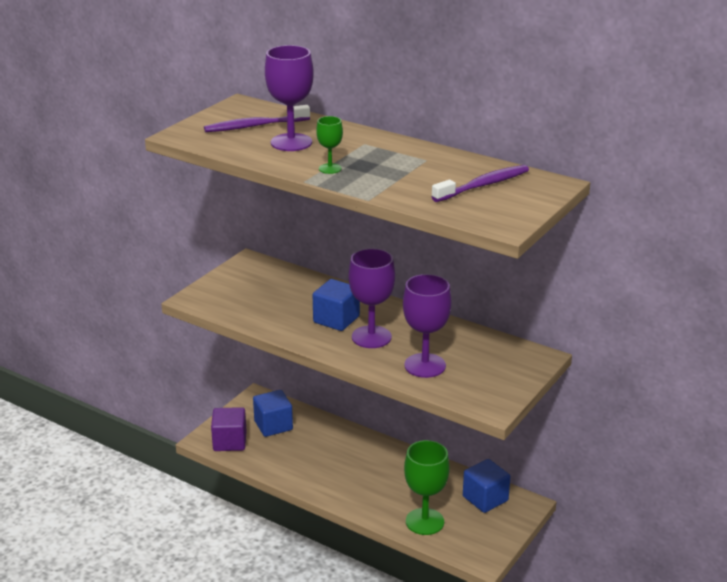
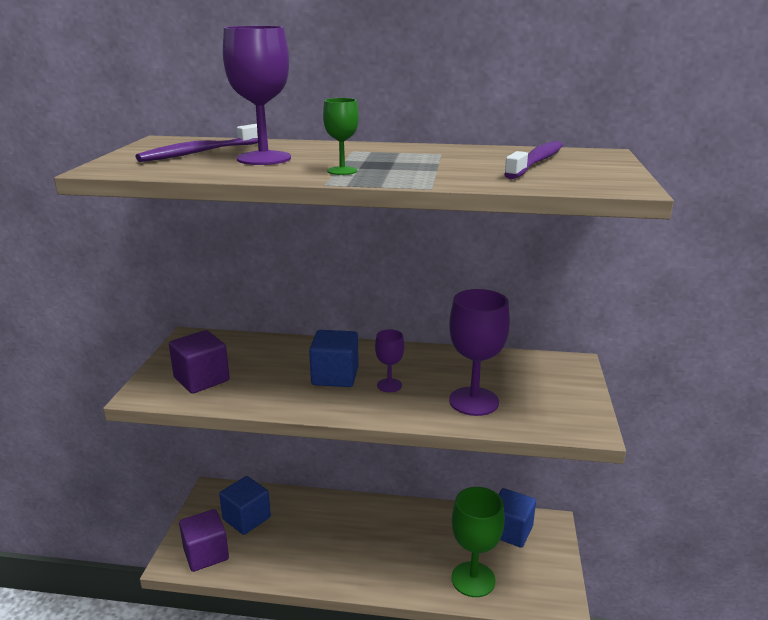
camera: 25 degrees left, 5 degrees down
(237, 298) = (201, 379): none -> purple cube
(371, 337) = (389, 385): purple goblet -> purple goblet, size x0.53

